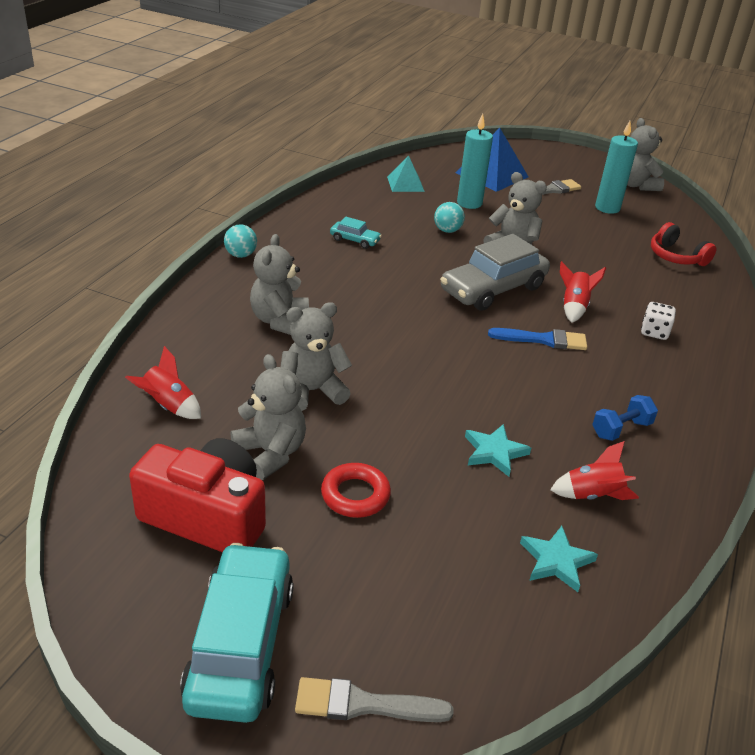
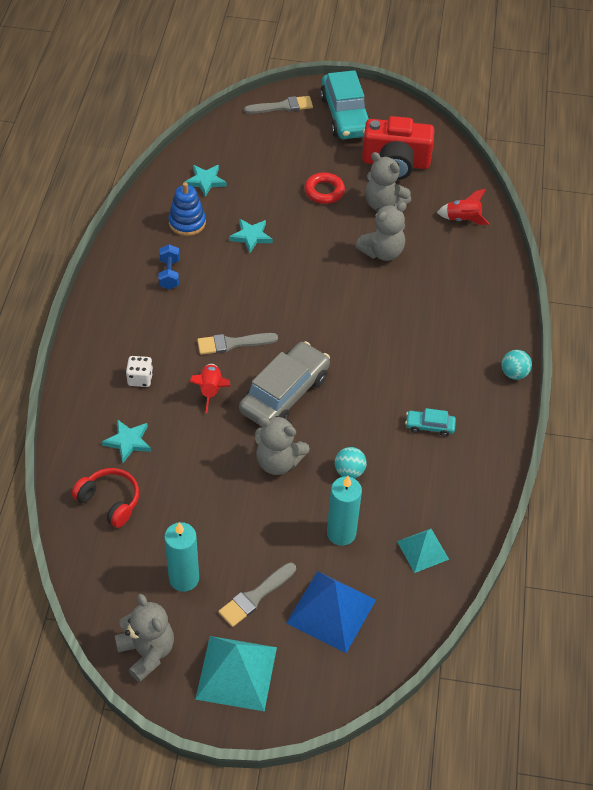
camera: 165 degrees right, 15 degrees up
(280, 321) = (438, 307): grey teddy bear -> none
(543, 340) = (232, 343): blue brush -> grey brush
(570, 167) = (236, 672): none -> turquoise pyramid
(592, 495) = (187, 223): red rocket -> blue stacking toy
(621, 429) = (169, 274): blue dumbbell -> blue dumbbell turned 45 degrees counterclockwise
(663, 289) = (128, 442): none -> turquoise star

